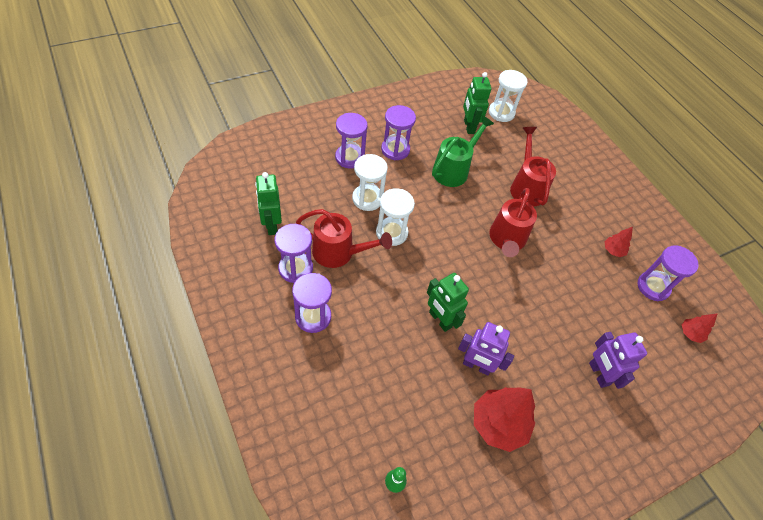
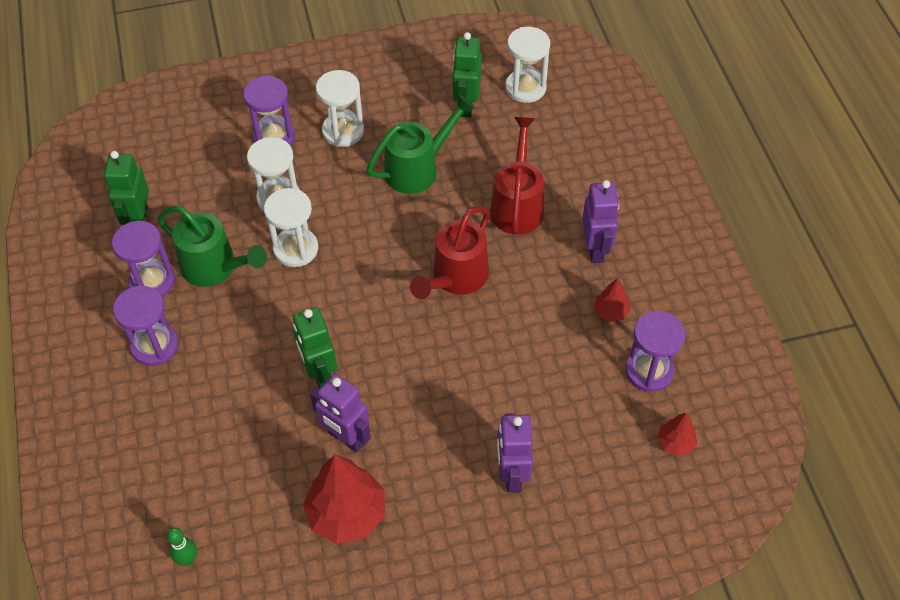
camera: 20 degrees right, 0 degrees up
(339, 253) = (216, 268): red watering can -> green watering can
(395, 150) = (343, 131): purple hourglass -> white hourglass
(586, 210) = (595, 249): none -> purple robot

